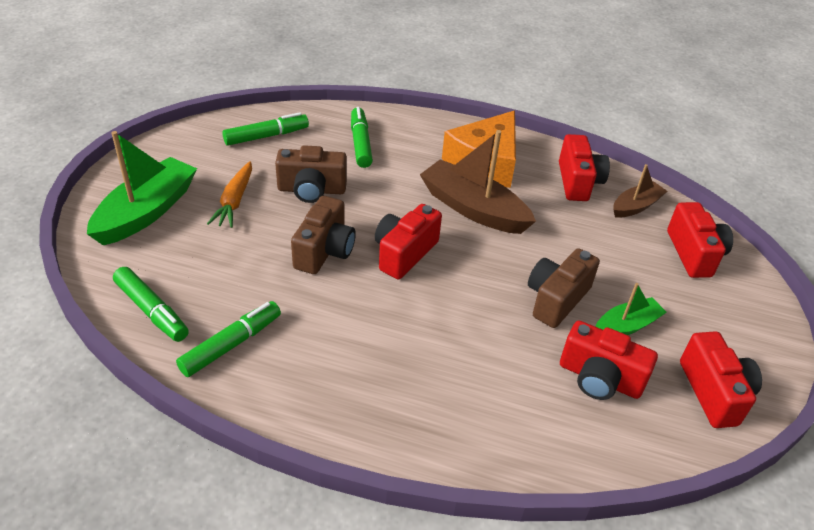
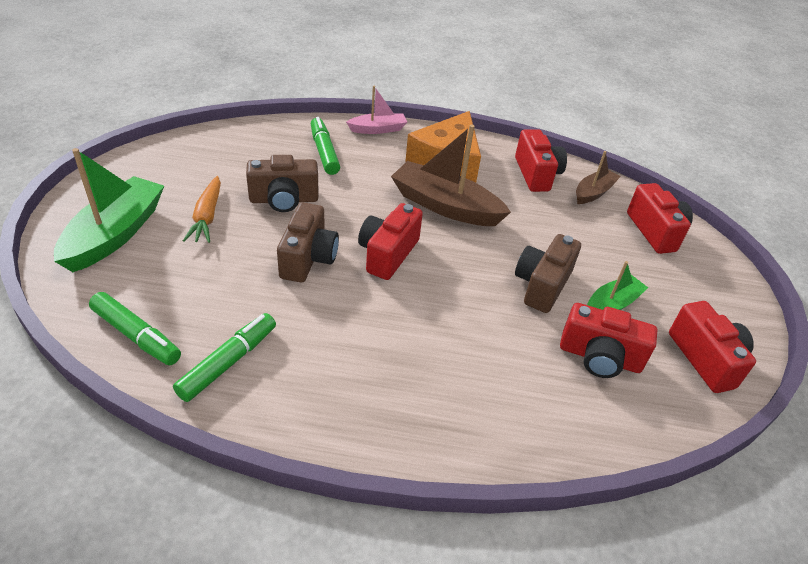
camera: 10 degrees left, 0 degrees up
(266, 136) = (228, 151): green marker -> none
(420, 123) = (378, 129): none -> pink boat

